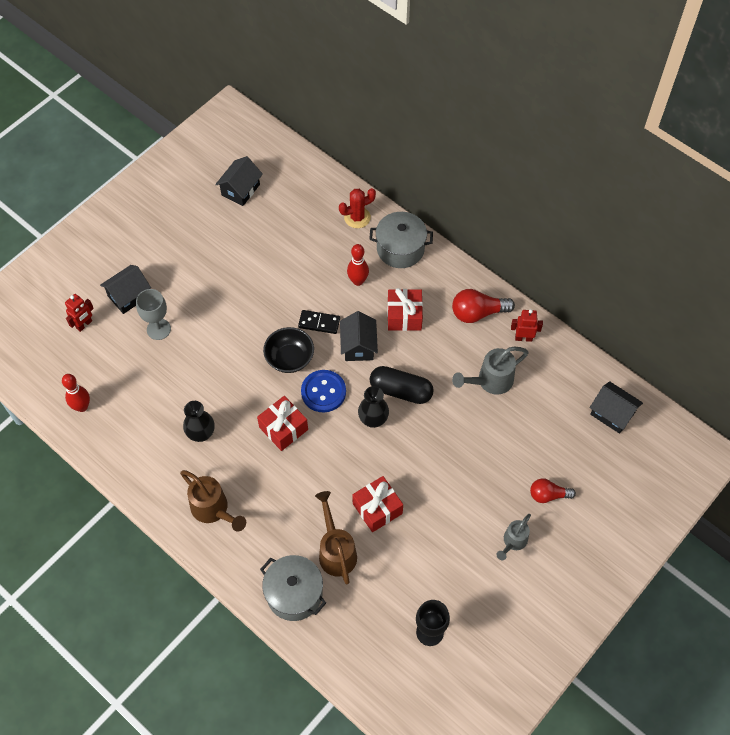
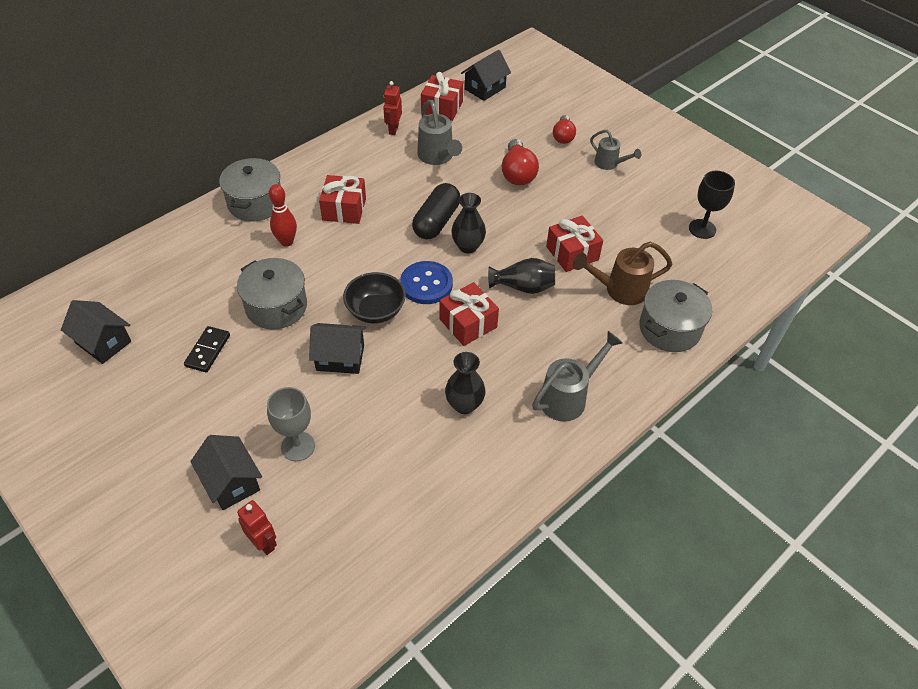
camera: 85 degrees left, 10 degrees down
(82, 407) = (402, 547): red bowling pin -> none
(213, 510) = (568, 397): brown watering can -> grey watering can
(286, 289) = (276, 306): none -> grey pot
(319, 323) = (333, 280): black domino -> black domino (207, 350)
(330, 469) = (523, 287): none -> black vase
(357, 217) = (197, 234): red cactus -> none
(358, 346) = (373, 249): black house -> black house (340, 358)
(477, 313) = (356, 156): red light bulb -> red light bulb (517, 173)
(568, 376) = (442, 108): none -> red gift

